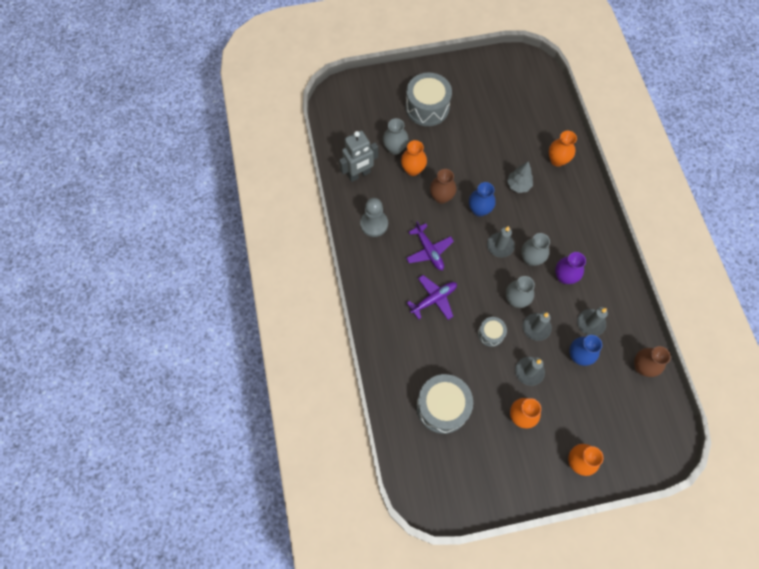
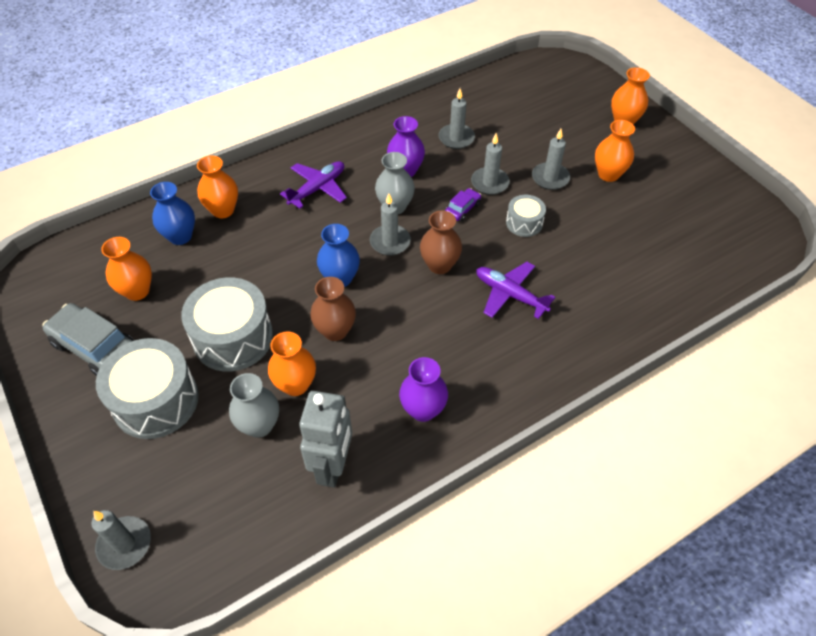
camera: 110 degrees left, 15 degrees down
(356, 87) = (124, 544): none -> grey candle
(359, 174) = (333, 466): grey robot -> grey robot turned 60 degrees clockwise
(374, 224) = (423, 410): grey pawn -> purple vase
(429, 251) = (436, 321): purple plane -> purple plane (318, 188)
(442, 407) = (650, 247): grey drum -> grey drum (233, 337)
(471, 86) = (95, 347): none -> grey car
(504, 108) = (137, 291): none -> orange vase
(516, 300) = (462, 209): grey vase -> purple car
(518, 185) = (281, 243): grey tree -> none
(578, 356) = (503, 141): blue vase -> blue vase (180, 236)
(642, 366) = (485, 92): brown vase -> brown vase (439, 265)

